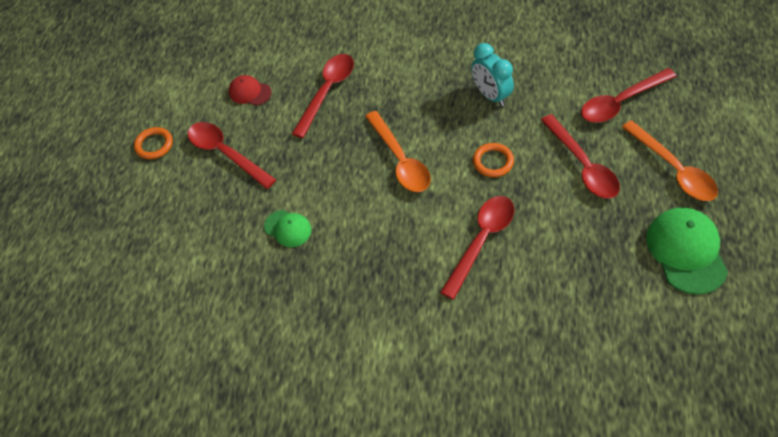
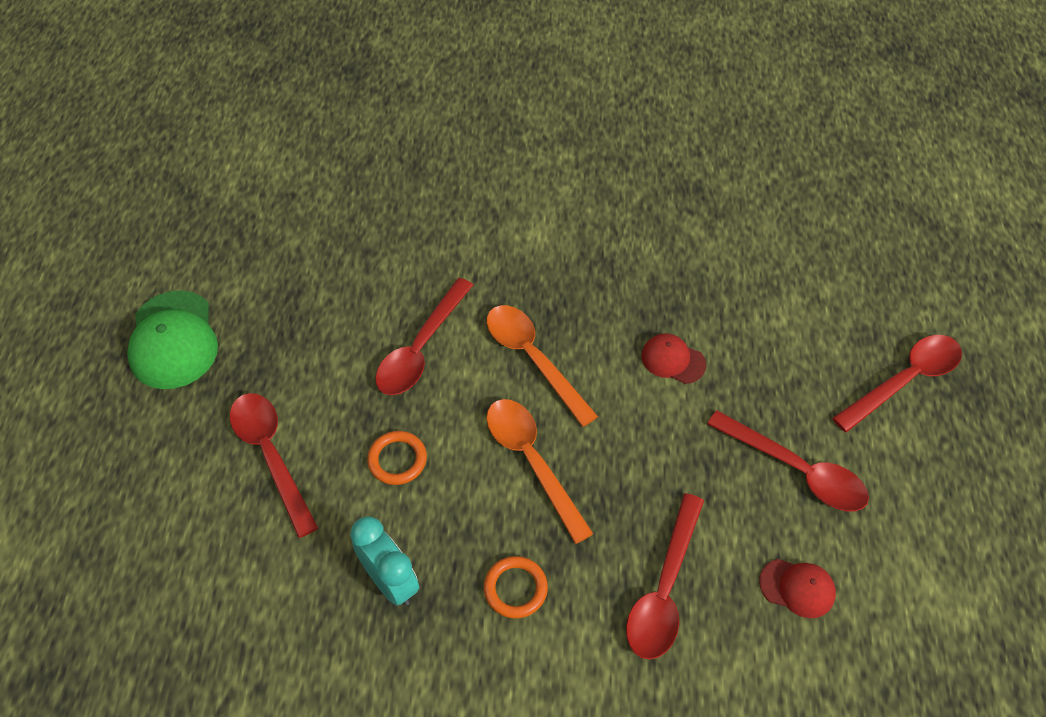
camera: 170 degrees right, 0 degrees up
(154, 145) = (914, 484): orange ring -> orange ring (515, 588)
(288, 228) = (673, 360): green cap -> red cap
(621, 102) = (185, 567): red spoon -> red spoon (904, 380)
(673, 169) = (147, 450): orange spoon -> orange spoon (533, 359)

